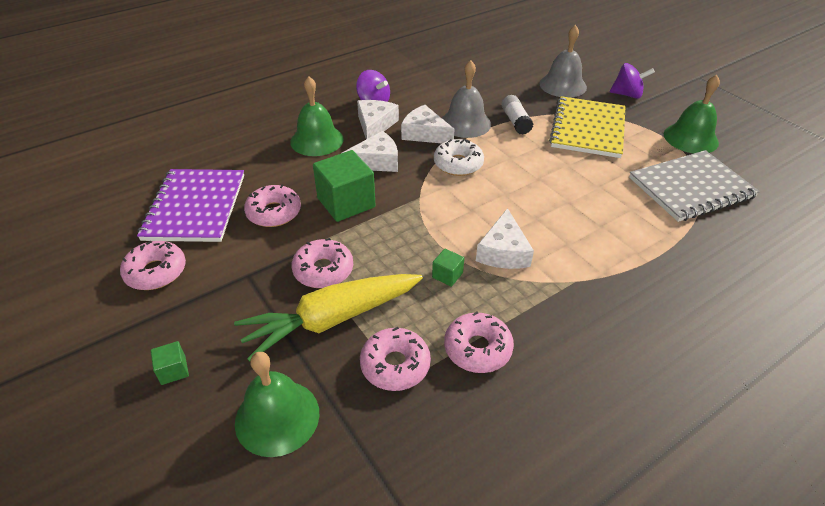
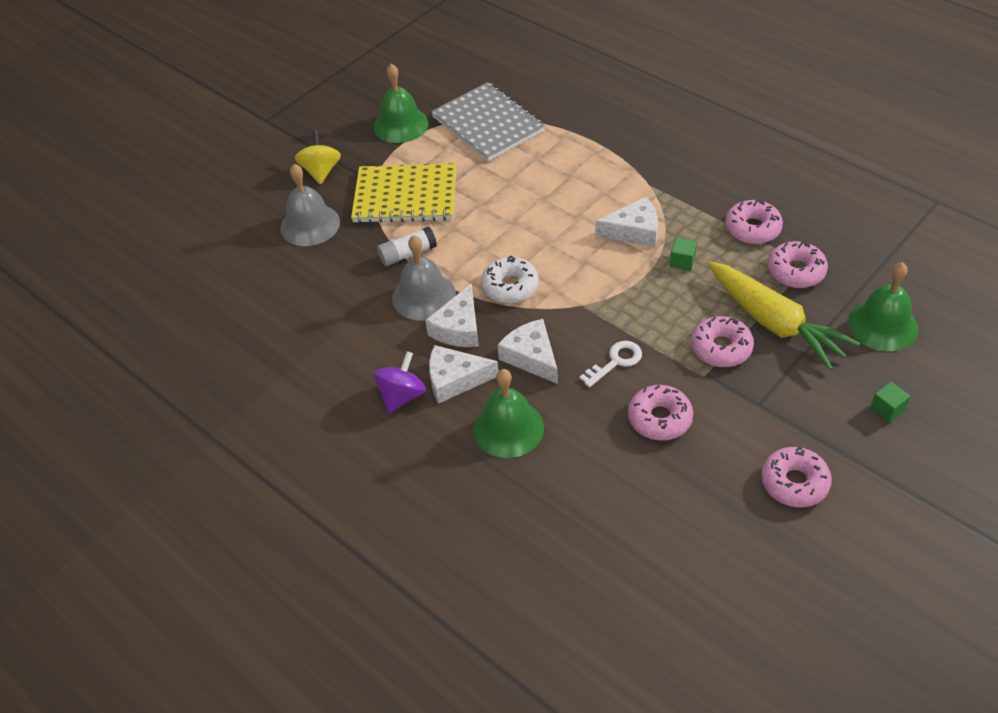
camera: 100 degrees left, 5 degrees up
(195, 207) = (684, 498): purple notebook -> none
(346, 202) = (615, 362): green cube -> white key
(627, 95) = (321, 171): purple spinning top -> yellow spinning top

